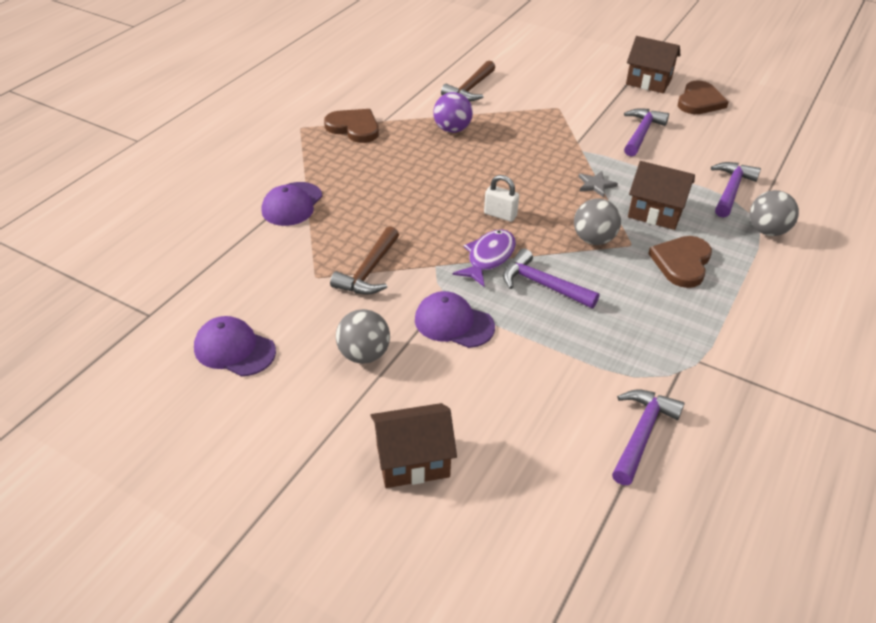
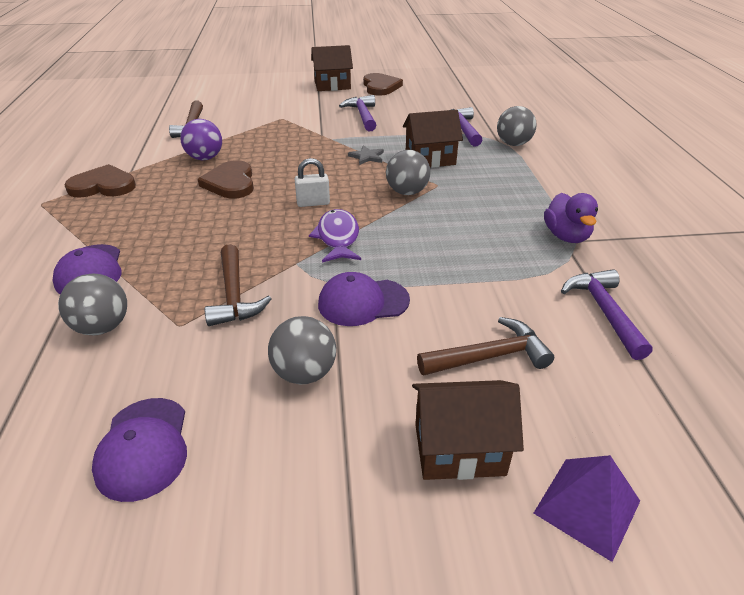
camera: 35 degrees left, 5 degrees down
(234, 349) = (143, 448): purple cap -> purple cap turned 90 degrees counterclockwise
(269, 254) = (103, 327): none -> grey ball
(412, 461) = (459, 449): brown house -> brown house turned 45 degrees clockwise
(455, 544) = (587, 507): none -> purple pyramid
(503, 415) = (490, 356): none -> brown hammer
(542, 285) = (404, 239): purple hammer -> none
(682, 263) = (485, 183): brown heart -> brown heart (230, 183)
(695, 353) = (566, 236): none -> purple duck

